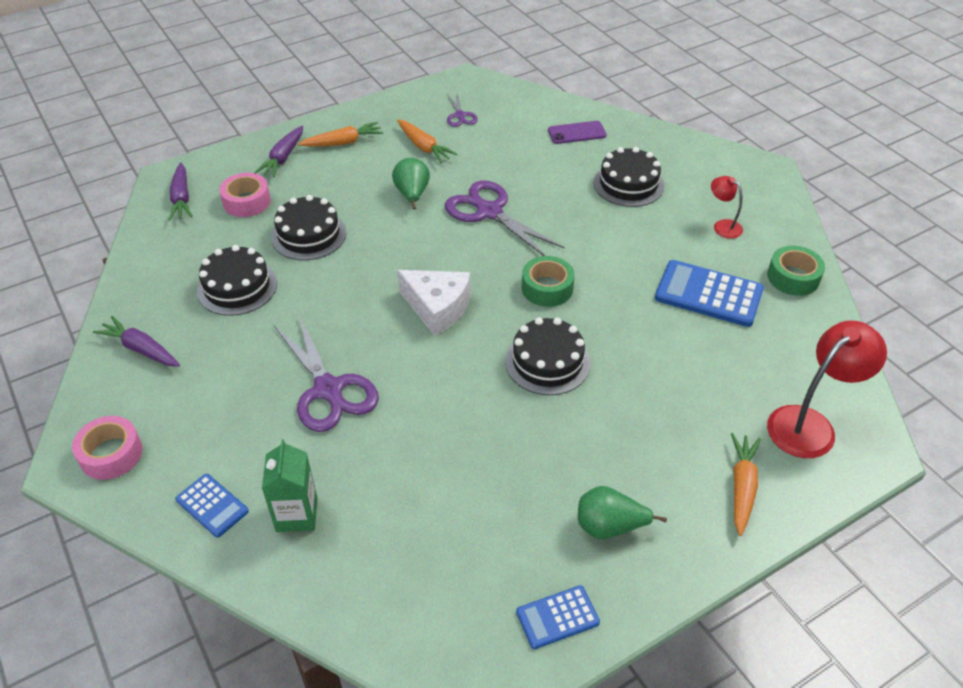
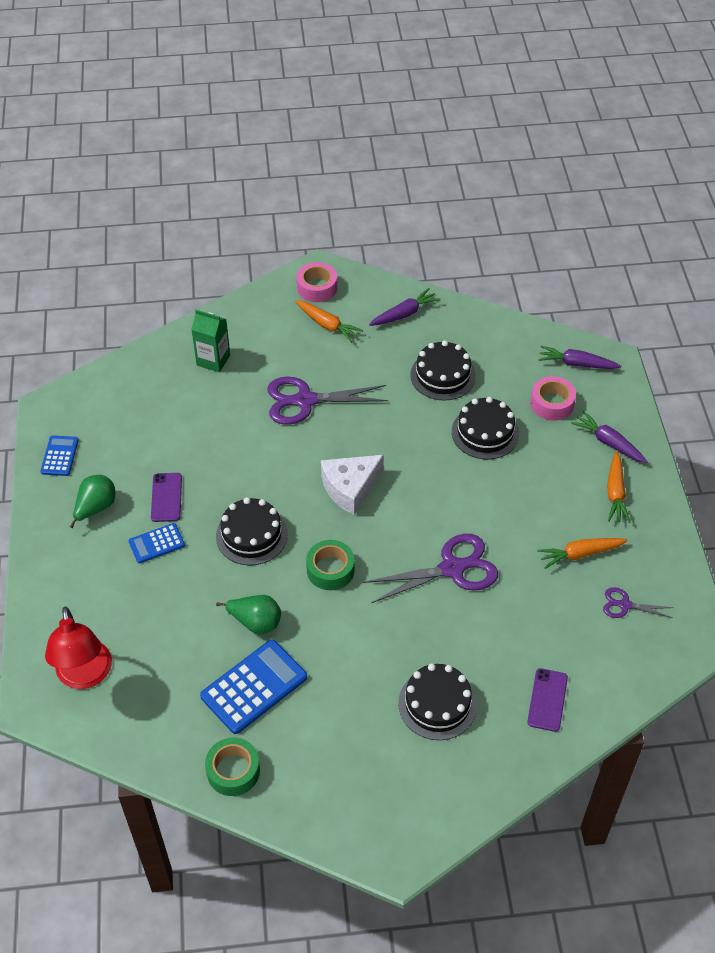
camera: 115 degrees right, 5 degrees up
(212, 505) = (246, 324): blue calculator -> blue calculator (156, 543)
(412, 195) = (506, 520): green pear -> green pear (255, 622)
(547, 460) = (166, 497): none -> purple phone
(722, 226) = (332, 753): red lamp -> none
(742, 487) = (69, 598): orange carrot -> orange carrot (327, 325)

